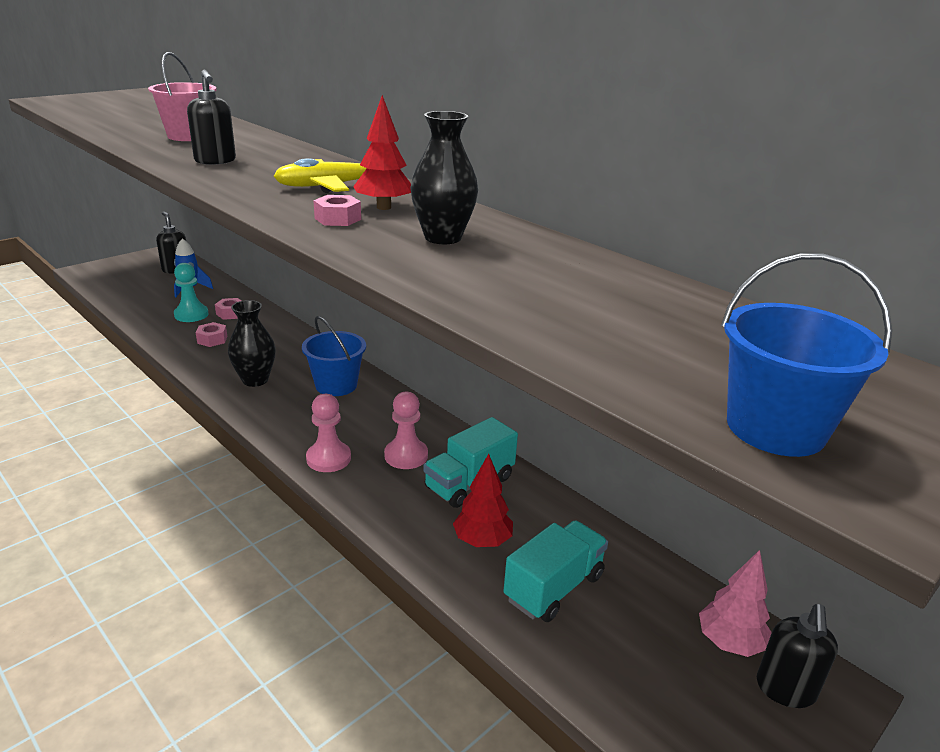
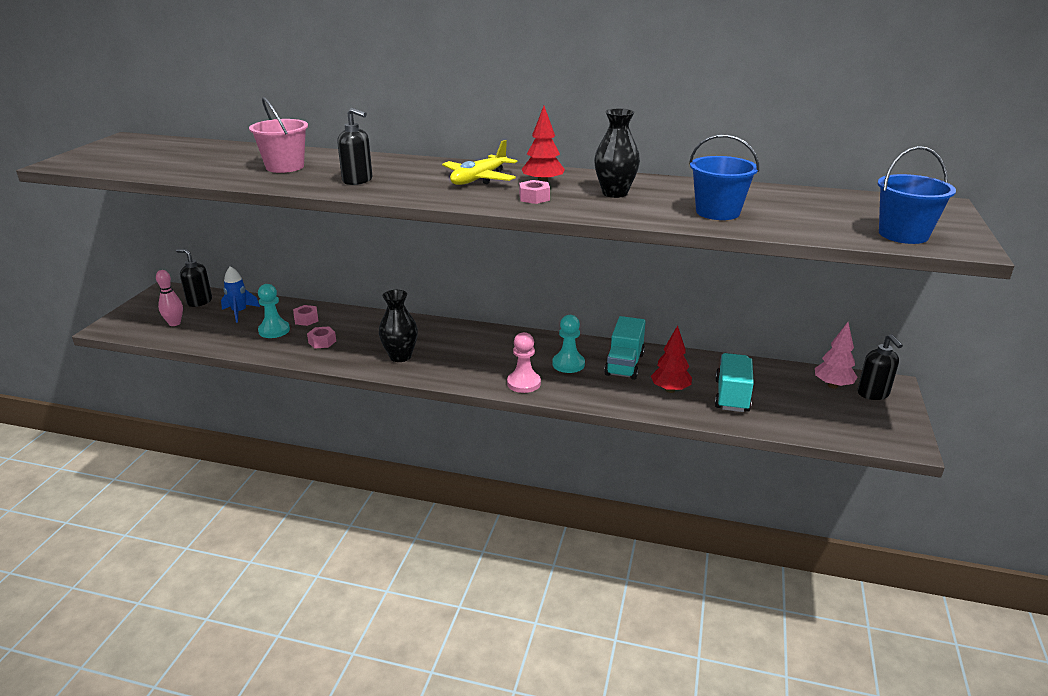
camera: 30 degrees left, 0 degrees up
(131, 282) = (174, 323): none -> pink bowling pin
(336, 385) = (463, 340): blue bucket -> blue bucket (717, 212)
(406, 456) = (568, 364): pink pawn -> turquoise pawn

